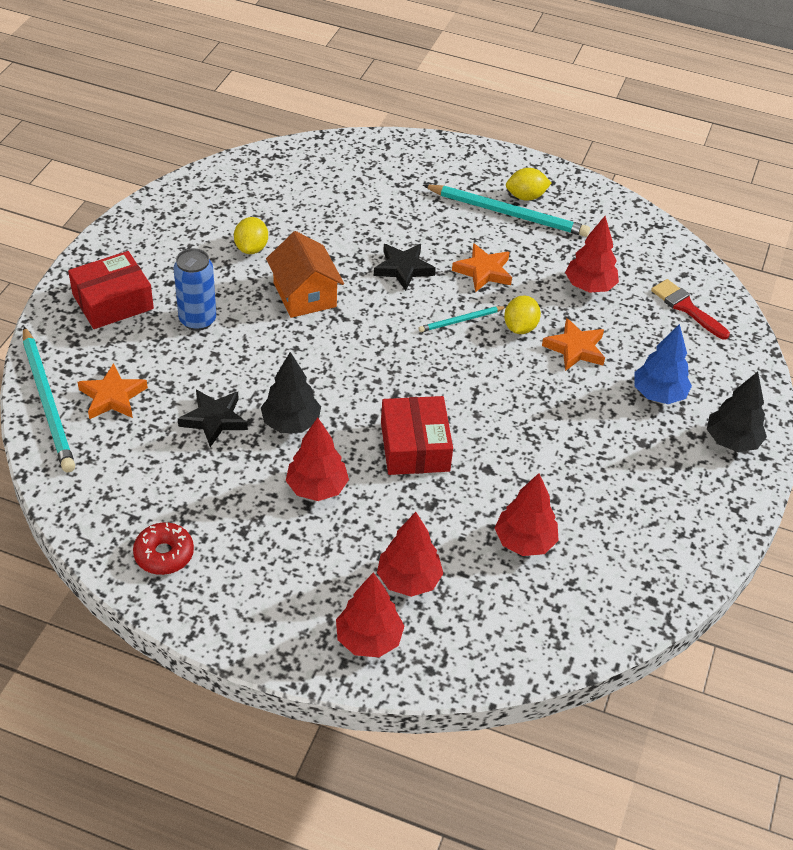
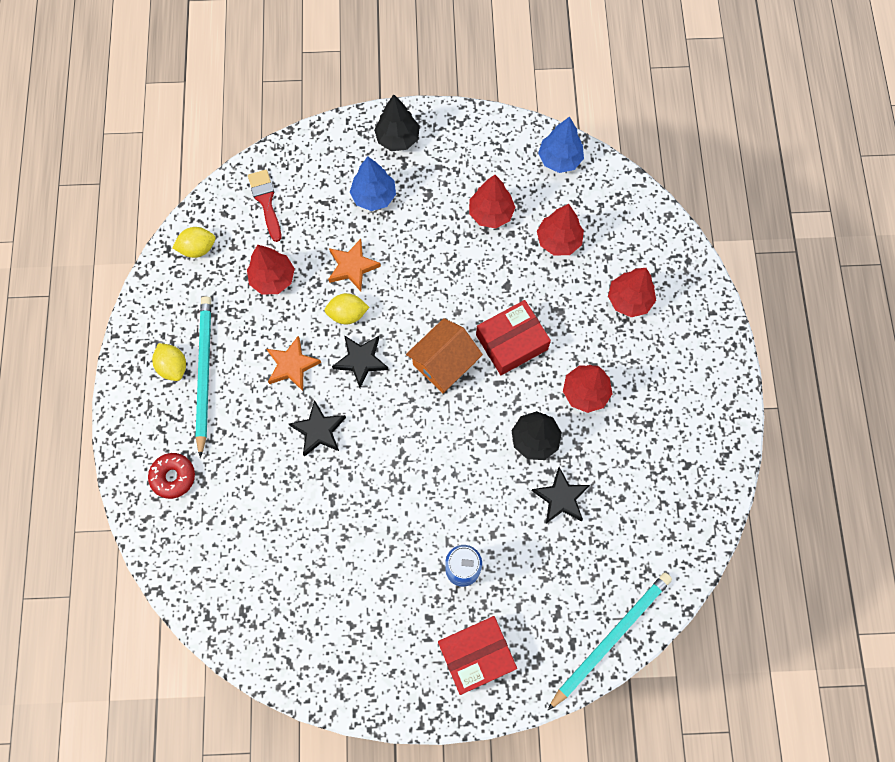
camera: 110 degrees left, 25 degrees up
(112, 397) = (579, 589): orange star -> none
(113, 301) = (476, 654): red box -> red box turned 60 degrees counterclockwise
(164, 554) = (697, 466): red donut -> red donut (173, 477)
(251, 248) = (352, 571): yellow lemon -> yellow lemon (198, 248)
(304, 295) = (390, 496): orange house -> orange house (444, 363)
(368, 639) = (687, 305): red tree -> red tree (491, 213)
(461, 320) = (361, 361): turquoise pencil -> black star
(643, 590) = (559, 159): none -> blue tree
(686, 308) = (266, 201): red brush -> red brush turned 135 degrees clockwise

